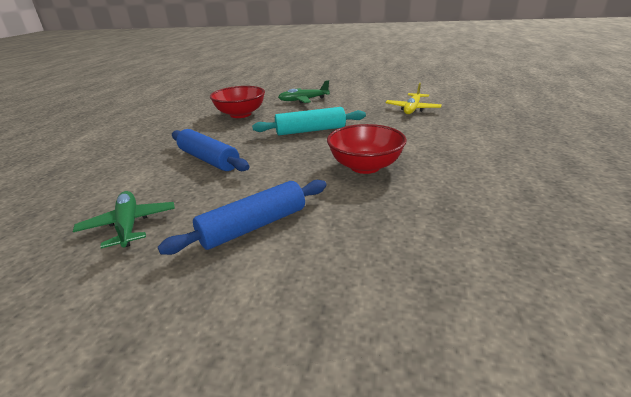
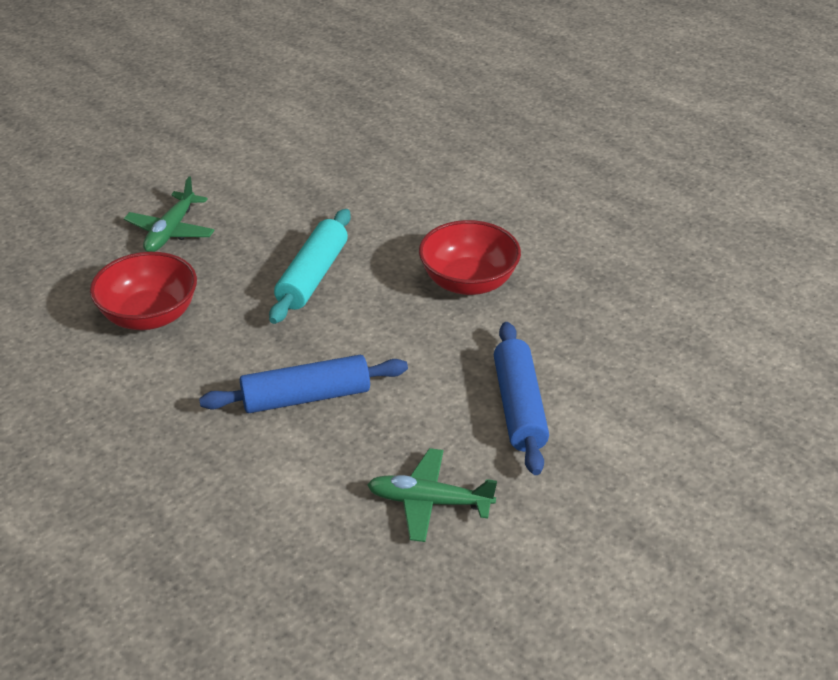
camera: 60 degrees left, 10 degrees up
(412, 109) = (346, 164): yellow plane -> none

